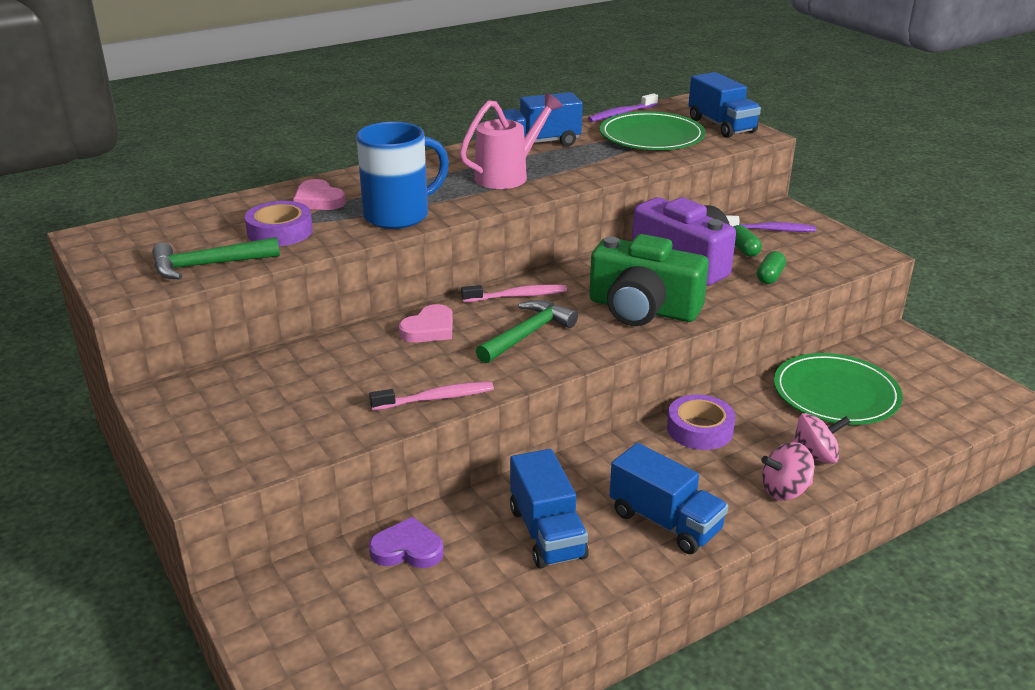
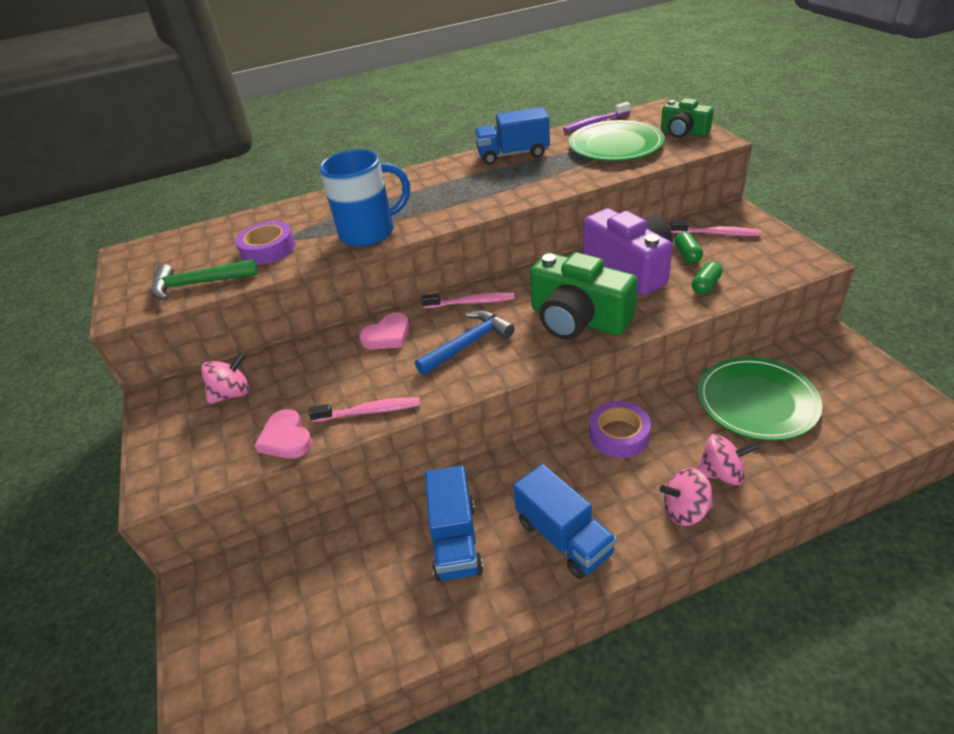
camera: 15 degrees right, 10 degrees up
(259, 389) = (232, 394): none -> pink spinning top
(318, 200) = (311, 216): pink heart -> pink heart (286, 438)
(407, 549) = (334, 546): purple heart -> none
(508, 176) = (475, 189): pink watering can -> none
(527, 334) = (468, 344): green hammer -> blue hammer
(721, 125) = (683, 132): blue truck -> green camera
(769, 230) = (717, 234): purple toothbrush -> pink toothbrush

